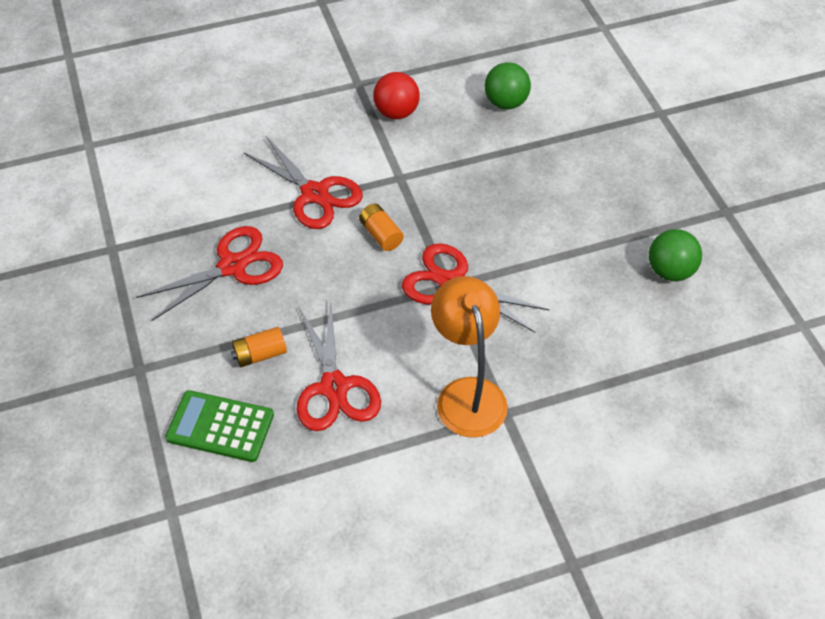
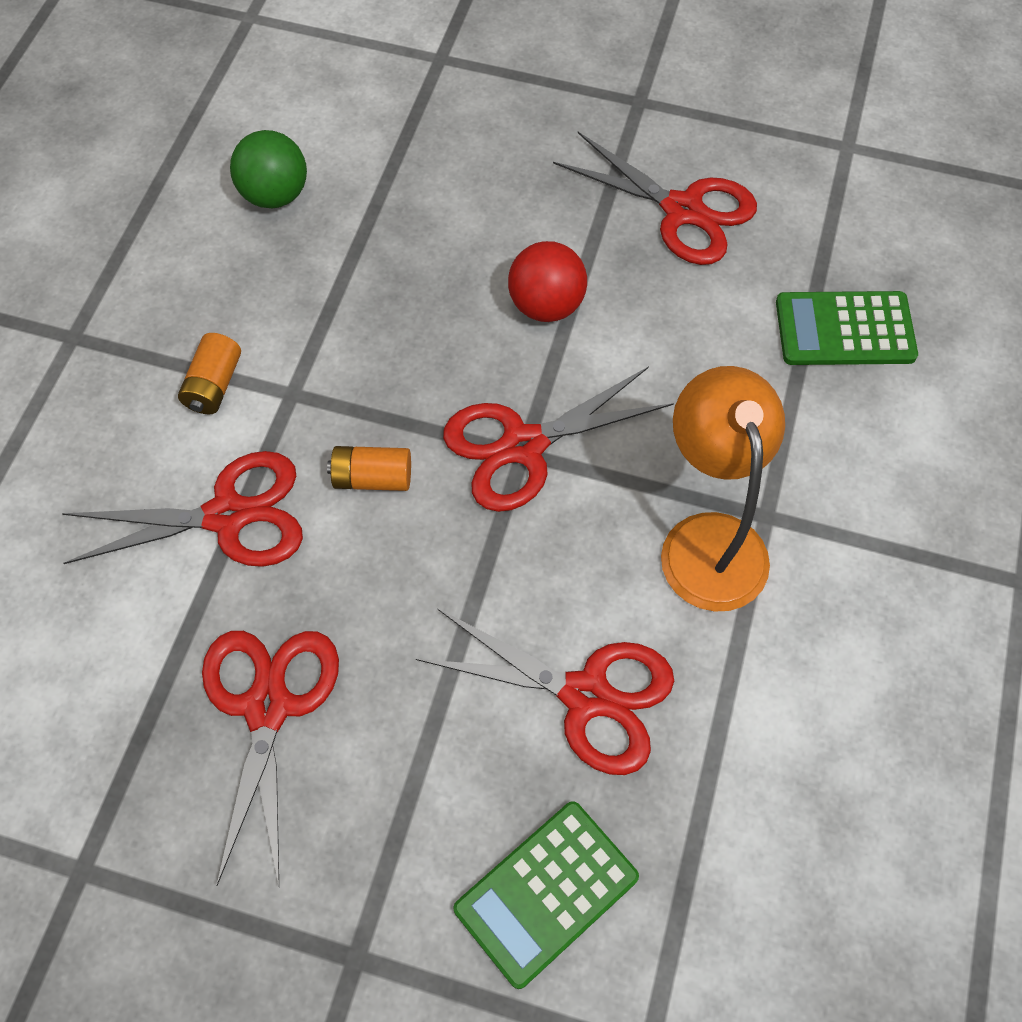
camera: 55 degrees left, 10 degrees up
(260, 354) = (459, 762): orange battery -> orange battery (214, 385)
(396, 112) = (172, 325): red ball -> red ball (546, 305)
(467, 394) = (708, 539): orange lamp -> orange lamp turned 60 degrees clockwise
(664, 389) = (844, 329): none -> green calculator
(670, 271) = (683, 210): green ball -> red scissors

